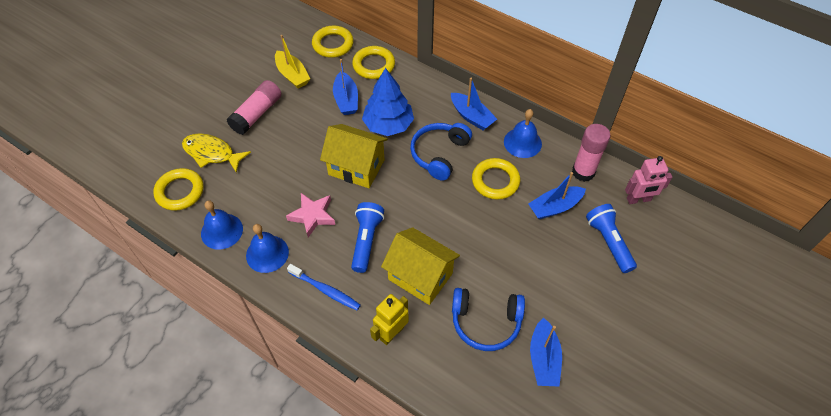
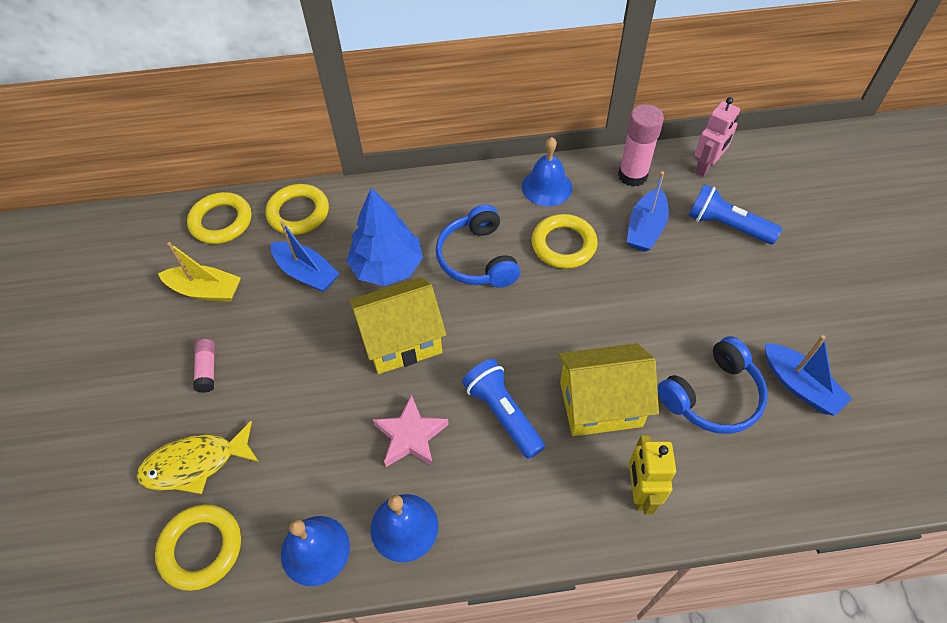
camera: 40 degrees left, 0 degrees up
(257, 114) = (207, 369): pink glue stick -> pink glue stick, size x0.55
(325, 290) = (519, 509): blue toothbrush -> none
(471, 116) = (468, 196): blue boat -> none

